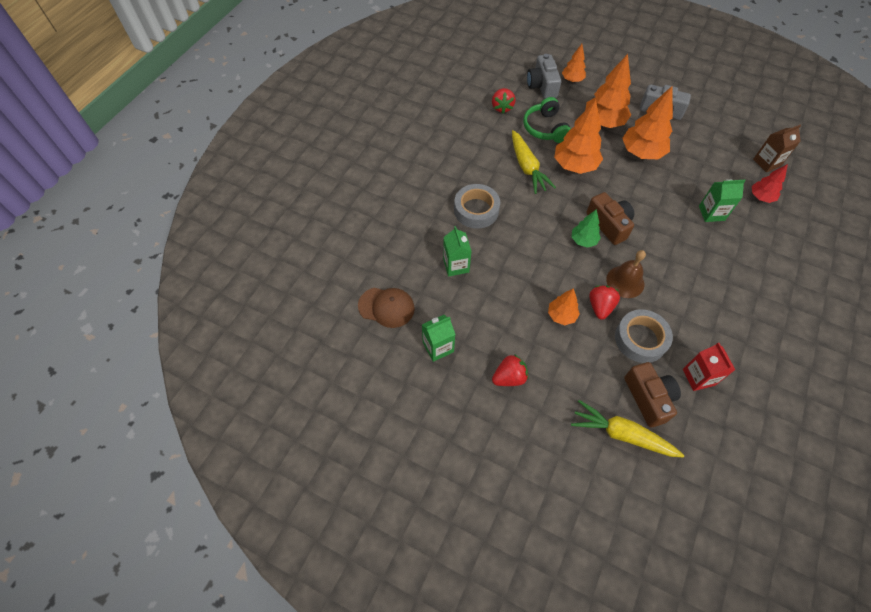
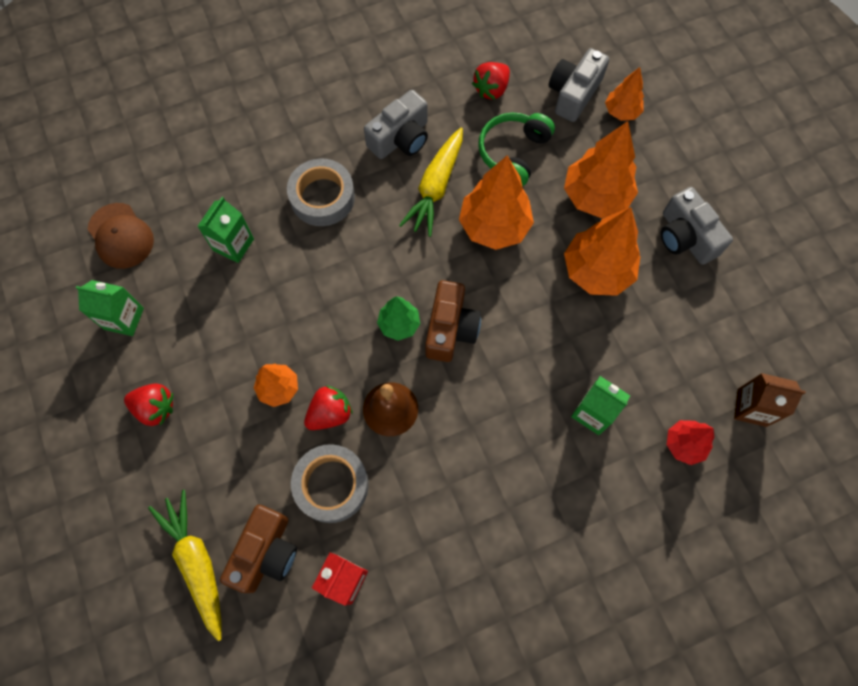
camera: 40 degrees right, 10 degrees up
(484, 157) = (400, 138): none -> grey camera

